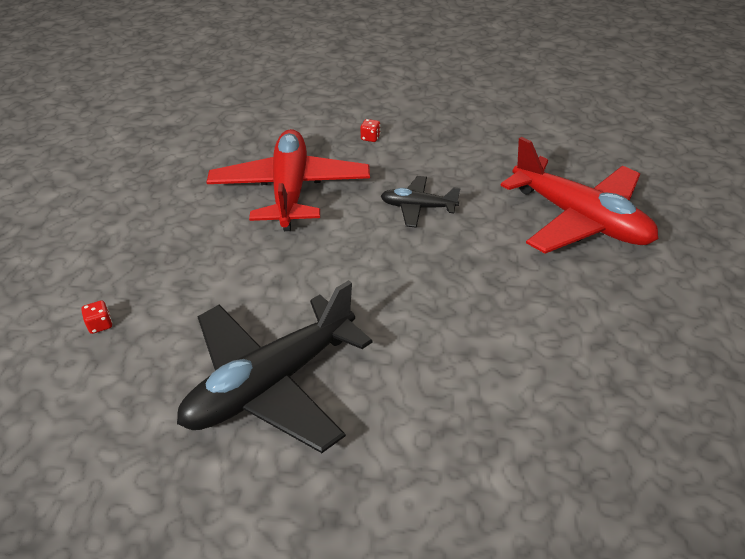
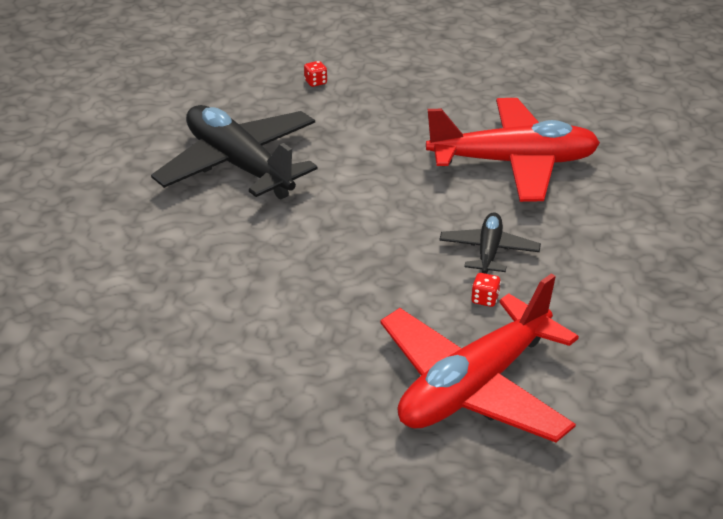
camera: 90 degrees right, 5 degrees down
(370, 138) = (637, 218): red dice -> red dice (485, 299)

